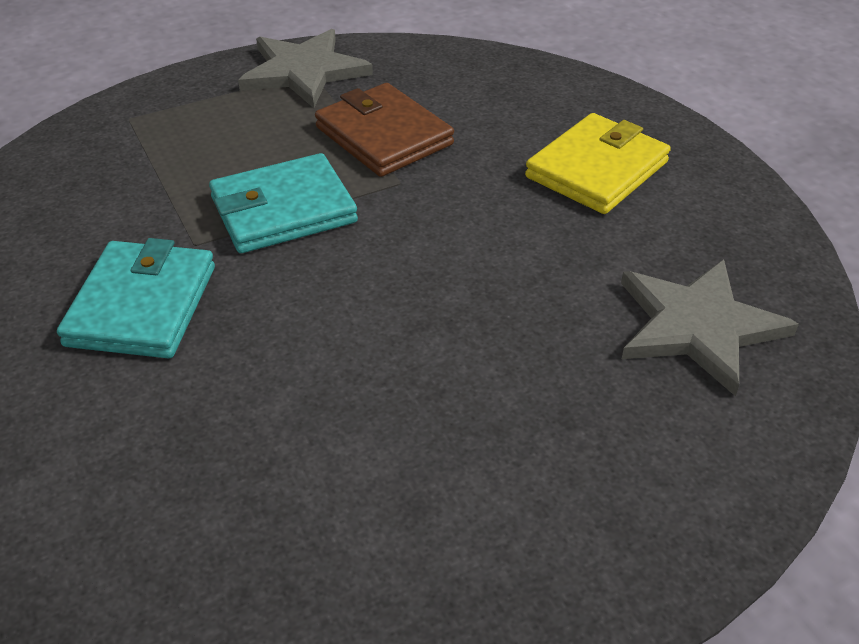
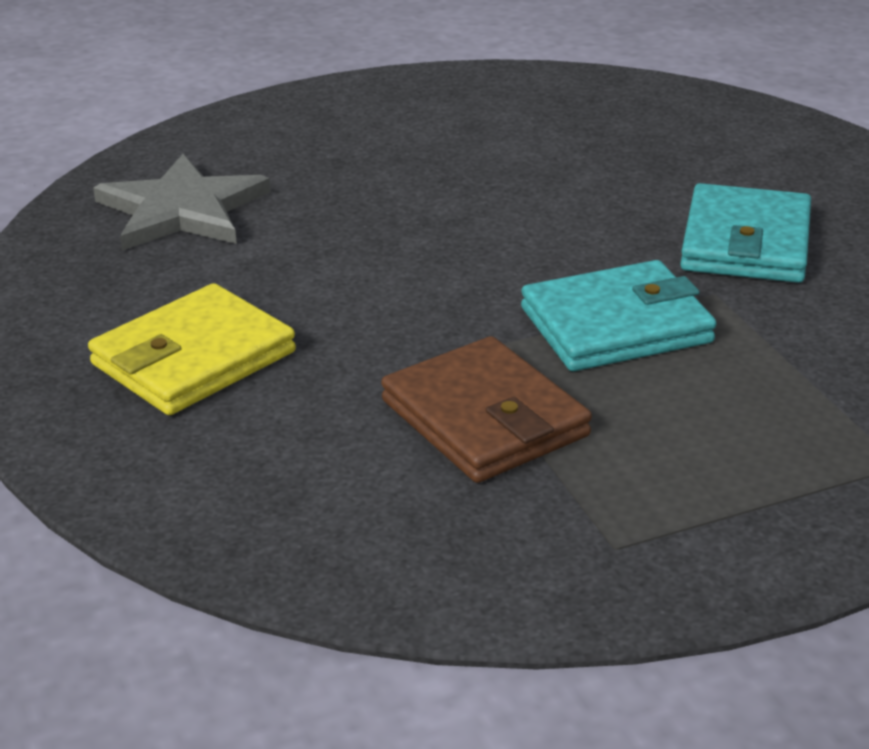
camera: 175 degrees left, 10 degrees down
(303, 71) = (629, 550): grey star -> none

